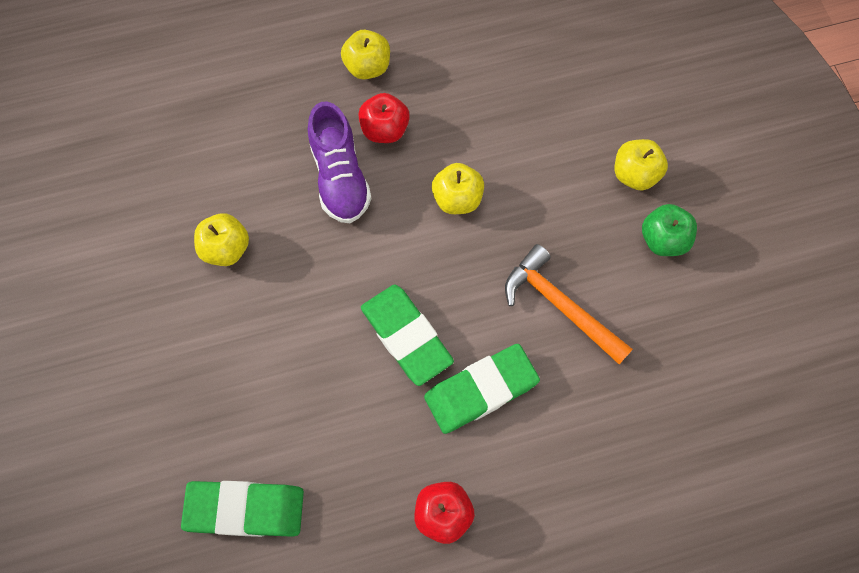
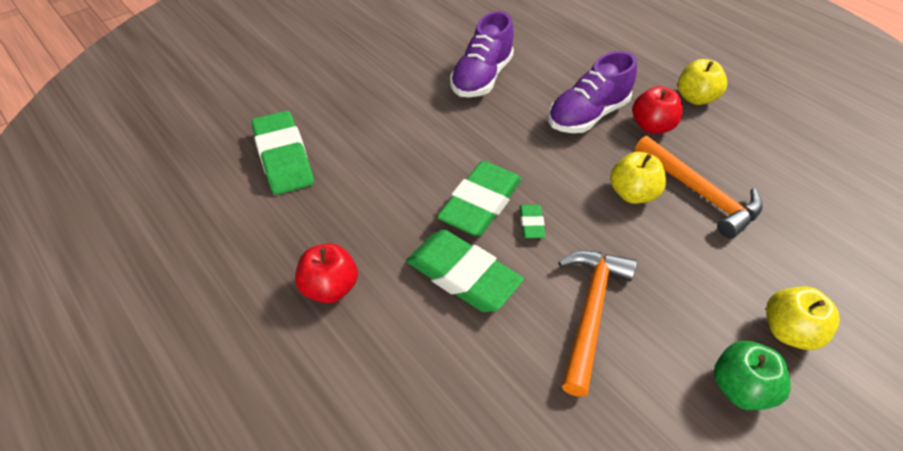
camera: 65 degrees right, 20 degrees down
(226, 249) = (481, 78): yellow apple -> purple shoe
(451, 303) = (531, 224): none -> green eraser
(482, 144) = (699, 193): none -> orange hammer

